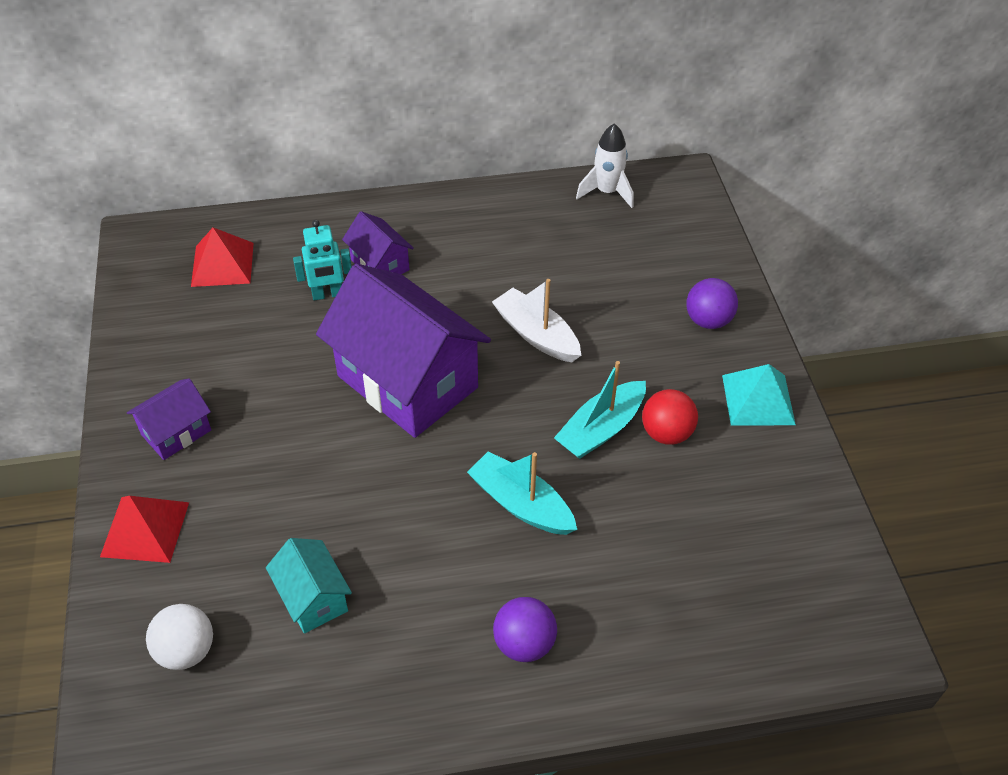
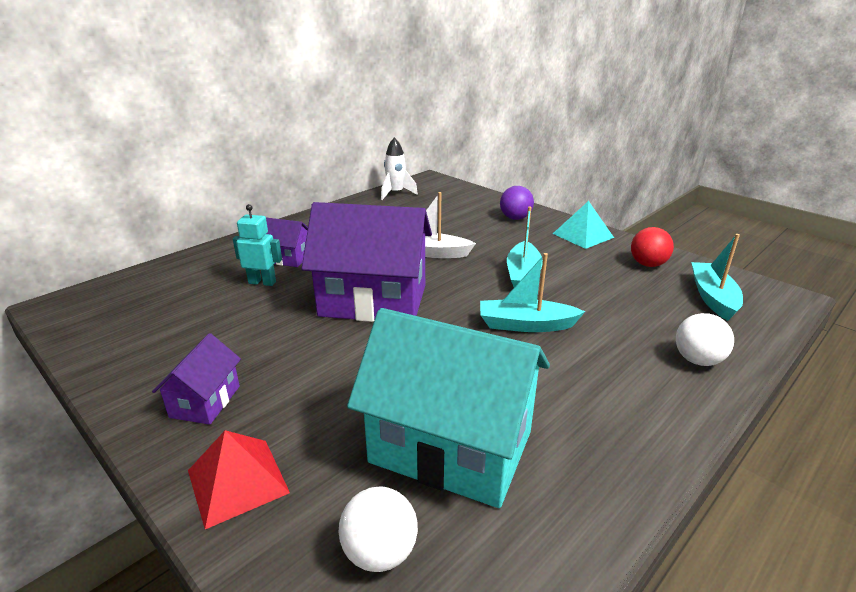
camera: 35 degrees left, 20 degrees down
(222, 264) = (154, 295): red pyramid -> none
(313, 598) = (451, 447): turquoise house -> turquoise house, size x2.12
(327, 294) = (262, 282): turquoise robot -> turquoise robot turned 120 degrees counterclockwise
(524, 643) = (629, 391): purple ball -> none
(640, 655) = (697, 360): none -> white ball
(666, 433) = (559, 263): red ball -> red ball (647, 264)
(782, 591) = (712, 297): none -> turquoise boat

